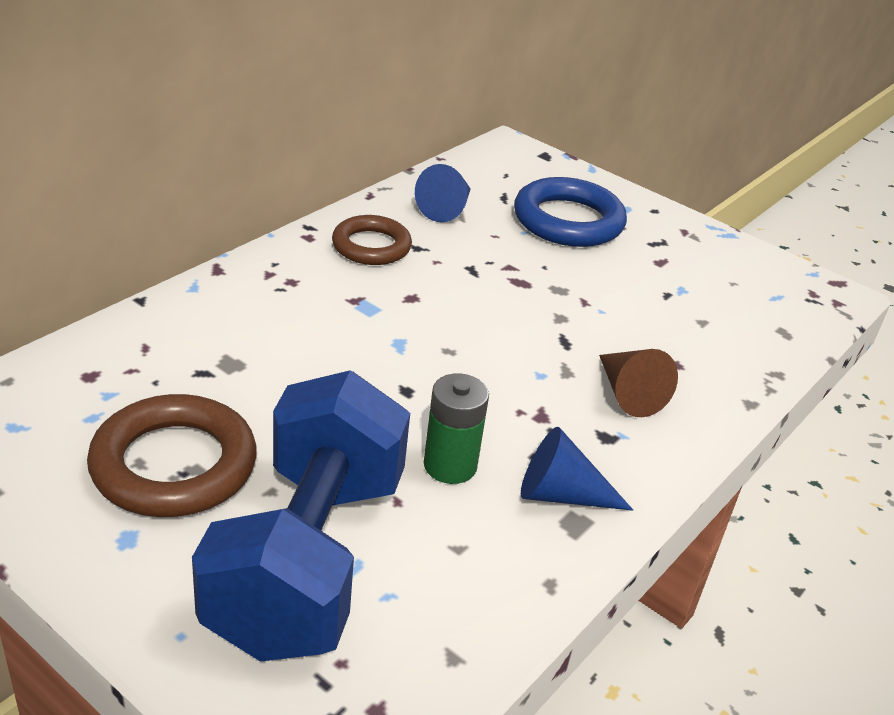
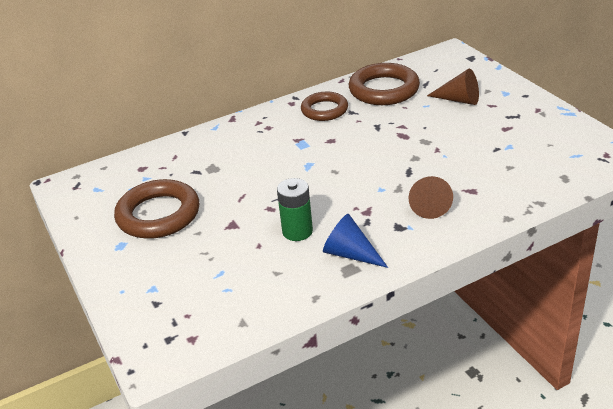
camera: 30 degrees right, 0 degrees up
(307, 560) = (197, 267): blue dumbbell -> none
(447, 208) = (384, 90): blue cone -> brown ring
(568, 221) = (459, 100): blue ring -> brown cone

